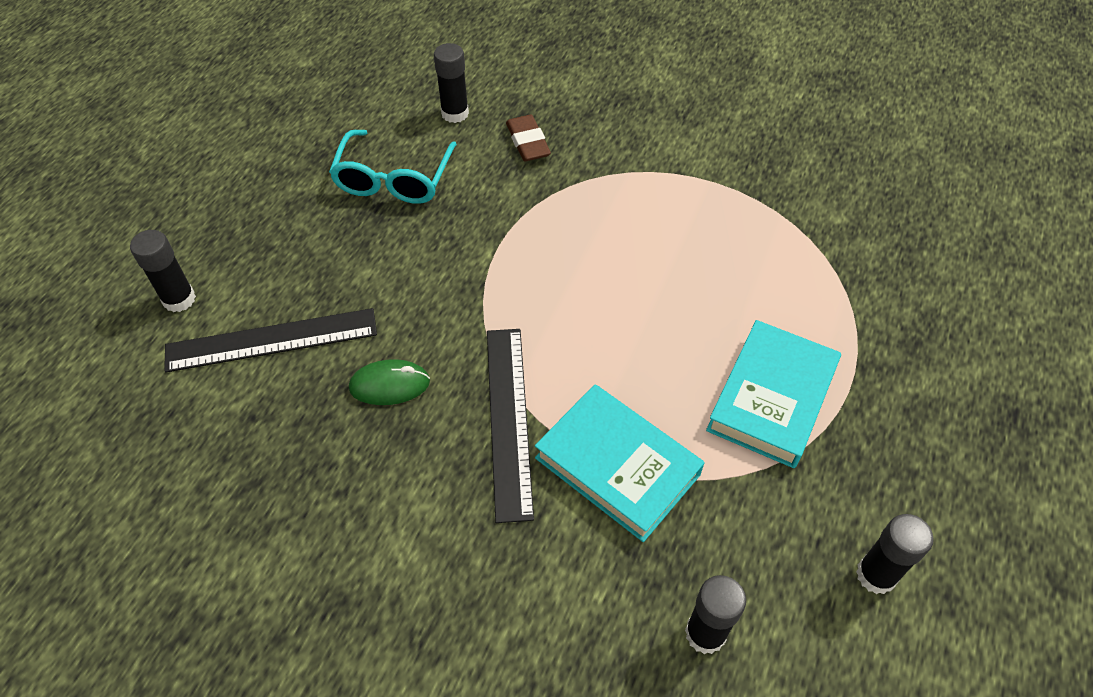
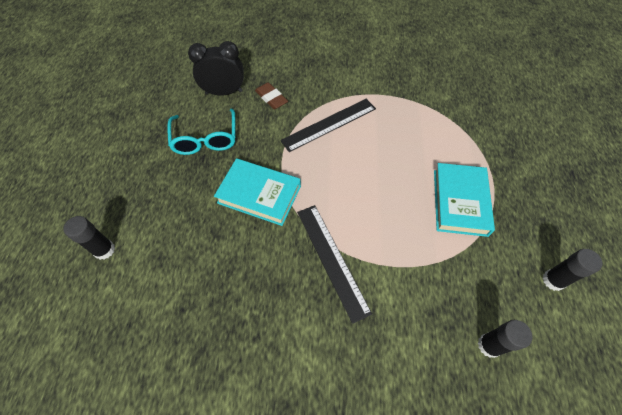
camera: 20 degrees left, 5 degrees up
(271, 340) = (174, 257): black ruler -> black ruler (329, 124)
(389, 385) = (256, 262): green mouse -> none
(455, 113) = (224, 92): black glue stick -> black clock
(617, 466) = (401, 266): turquoise book -> turquoise book (259, 194)

